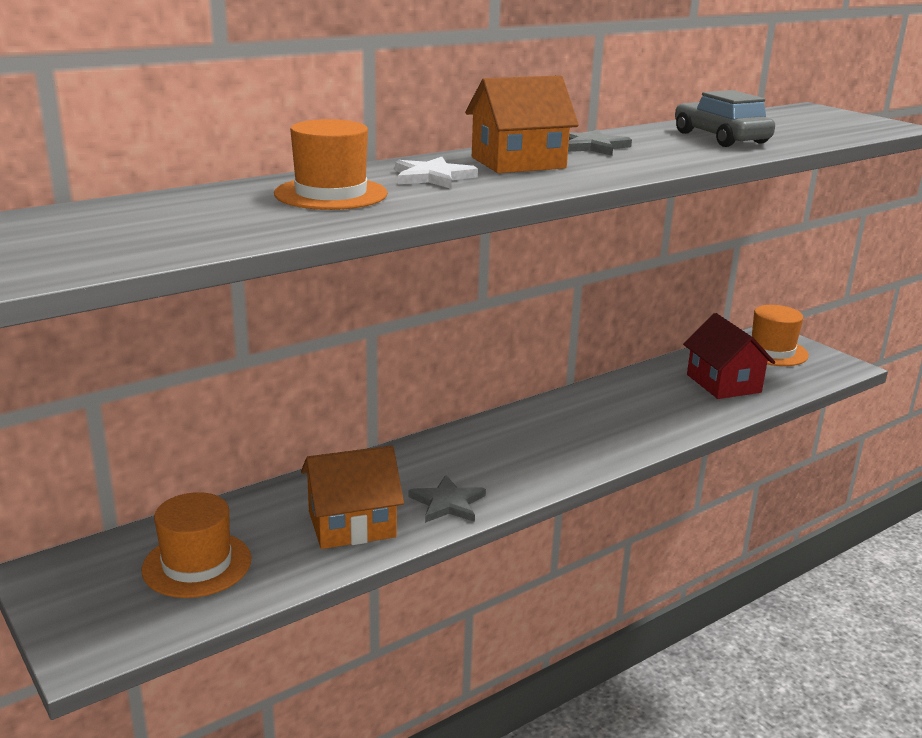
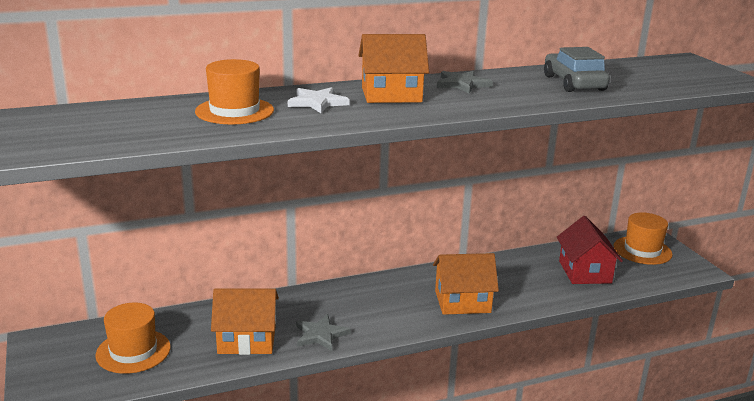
camera: 15 degrees right, 0 degrees up
(602, 437) = (462, 302): none -> orange house

